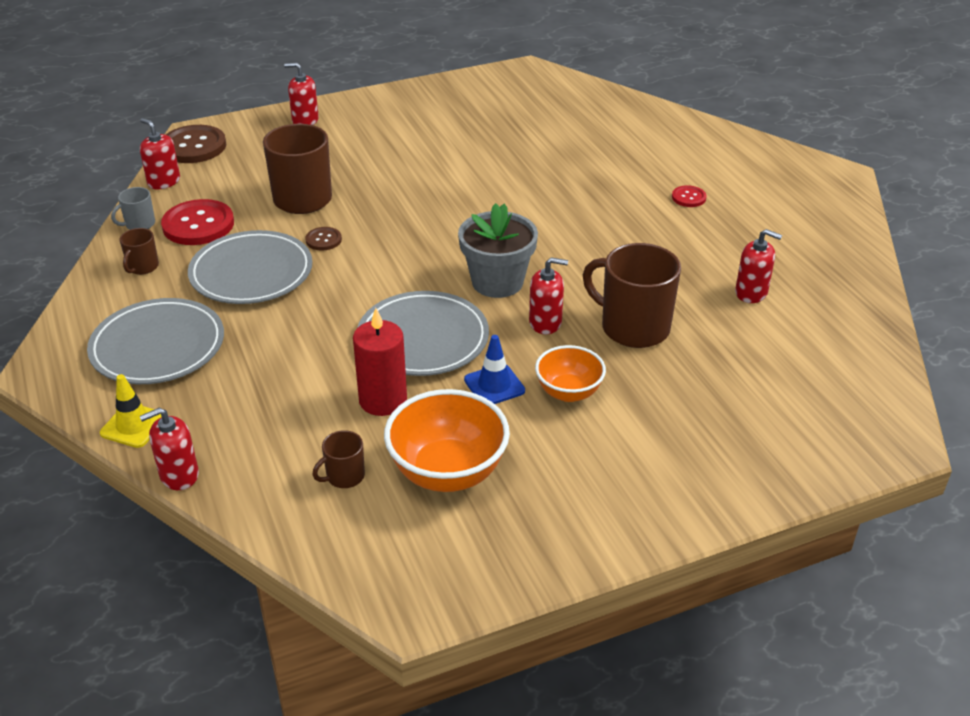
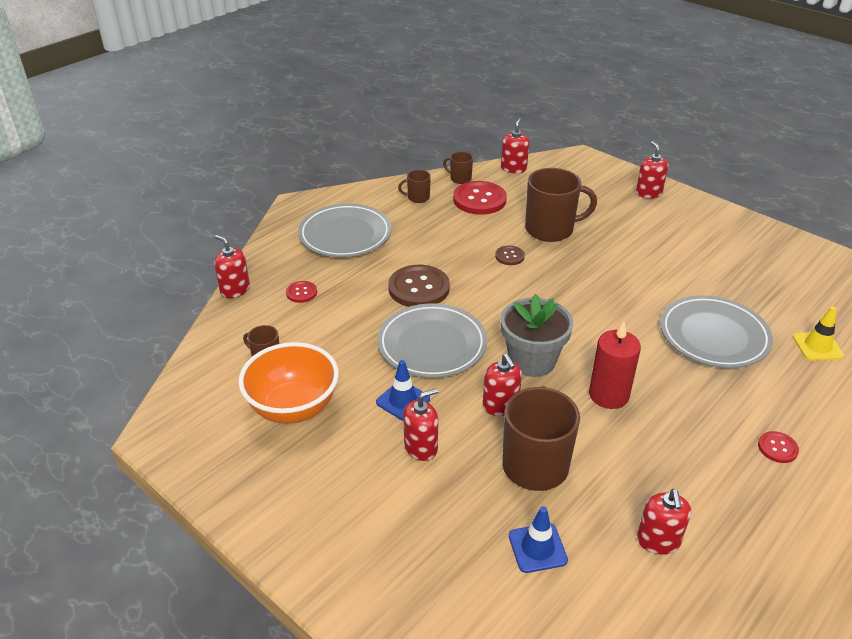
camera: 65 degrees right, 0 degrees up
(134, 425) = (269, 255): yellow traffic cone -> yellow traffic cone (817, 346)
(139, 224) = (460, 178): grey mug -> brown mug
(194, 146) = (565, 163): brown button -> brown button (419, 288)
(242, 415) = (301, 293): none -> red button
(251, 273) = (446, 240): grey plate -> grey plate (713, 336)
(383, 400) = (351, 349): red candle -> red candle (608, 395)
(568, 392) = (421, 447): orange bowl -> red soap dispenser
(728, 359) = (537, 548): none -> blue traffic cone

